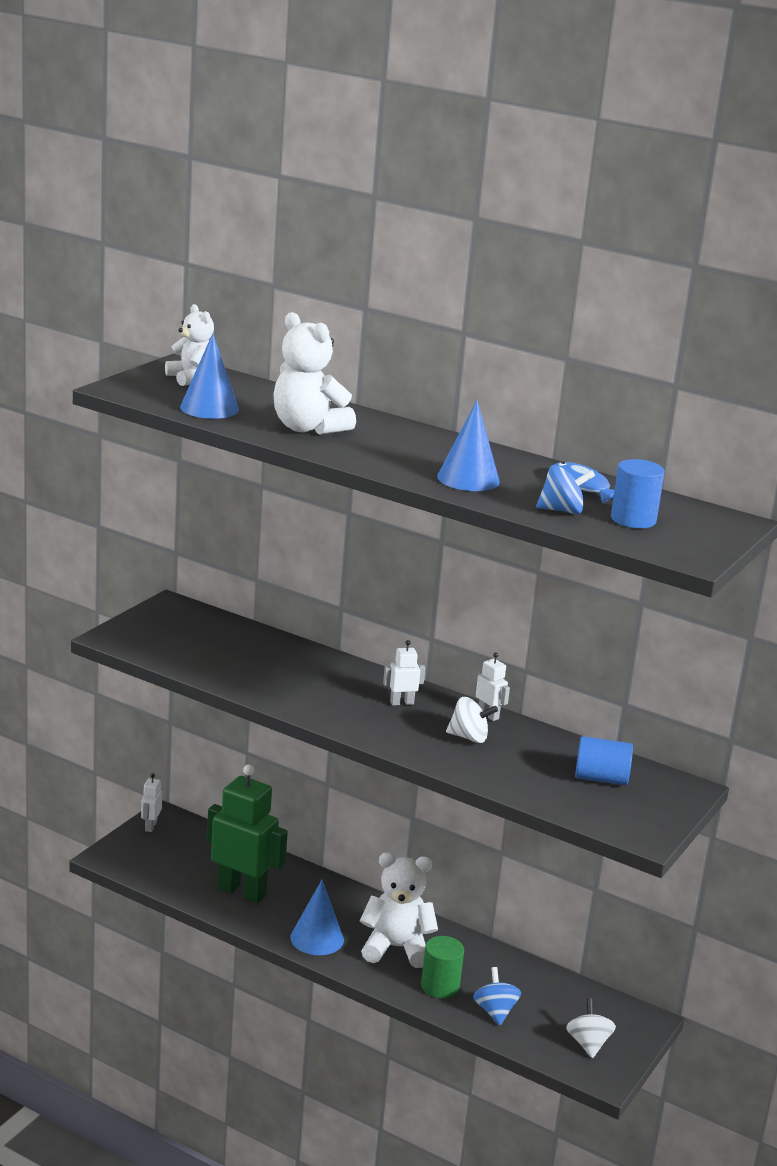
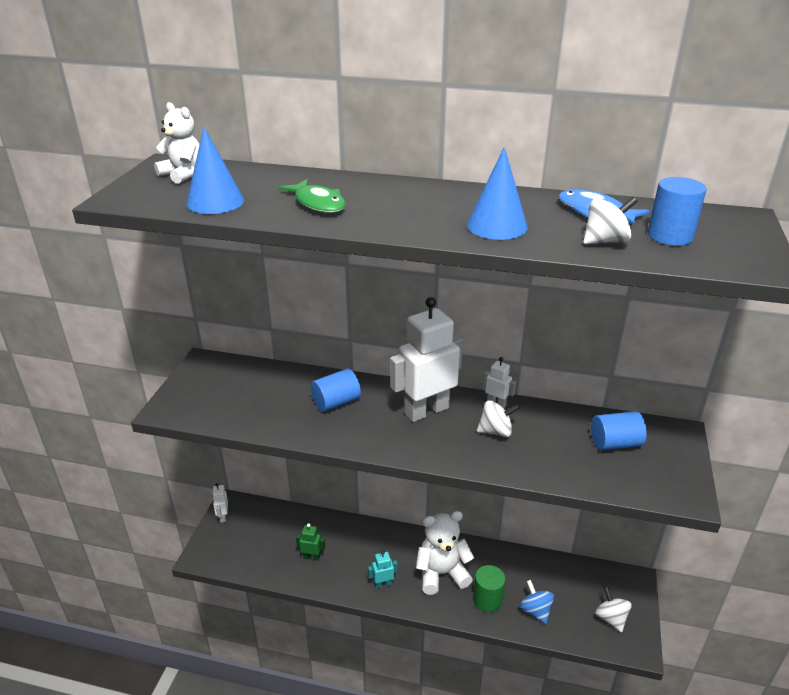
camera: 15 degrees left, 10 degrees up
(242, 891) = (311, 557): green robot -> green robot, size x0.44
(303, 672) = (336, 402): none -> blue cylinder
(308, 428) = (318, 203): white teddy bear -> green fish
(317, 938) = (383, 584): blue cone -> turquoise robot
(401, 703) = (426, 411): white robot -> white robot, size x2.28
(562, 510) = (605, 241): blue spinning top -> white spinning top

